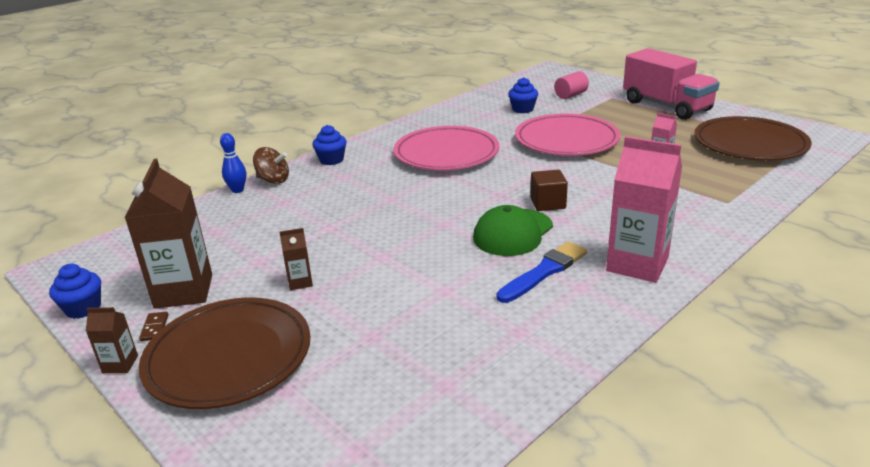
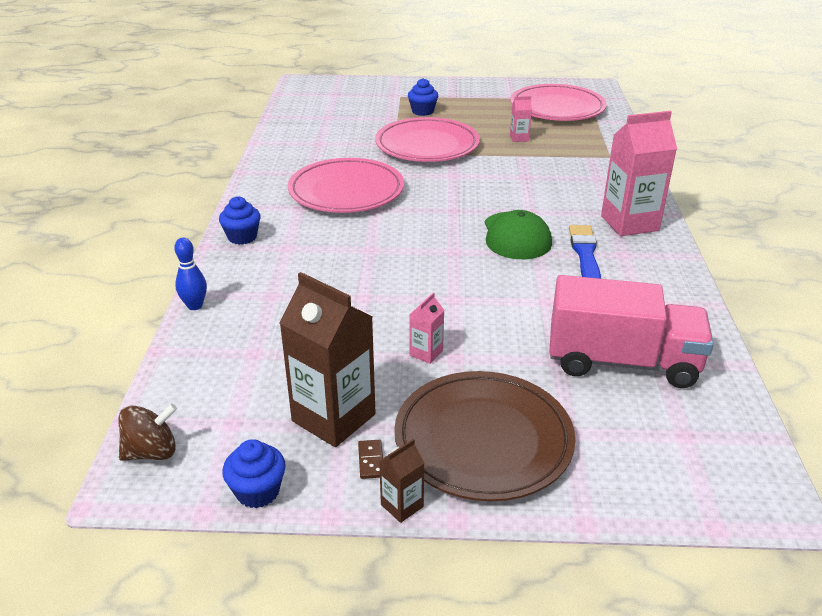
camera: 45 degrees left, 5 degrees up
(154, 328) = (371, 461): brown domino -> brown domino turned 45 degrees clockwise
(273, 180) = (216, 280): brown spinning top -> brown spinning top (152, 452)
(300, 282) = (426, 353): brown carton -> pink carton
(522, 109) = (342, 128): blue cupcake -> blue cupcake (422, 111)
(548, 203) = (501, 203): brown cube -> none
(570, 95) = (362, 103): pink cylinder -> none
(666, 106) = (454, 92): pink truck -> pink truck (622, 362)
(749, 144) = (557, 108): brown plate -> pink plate

